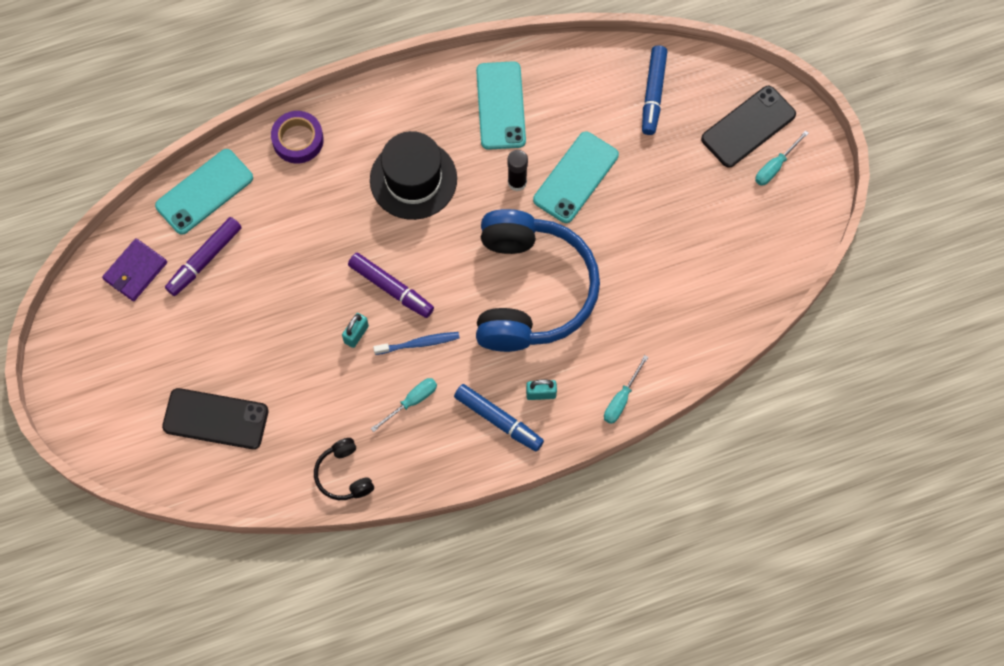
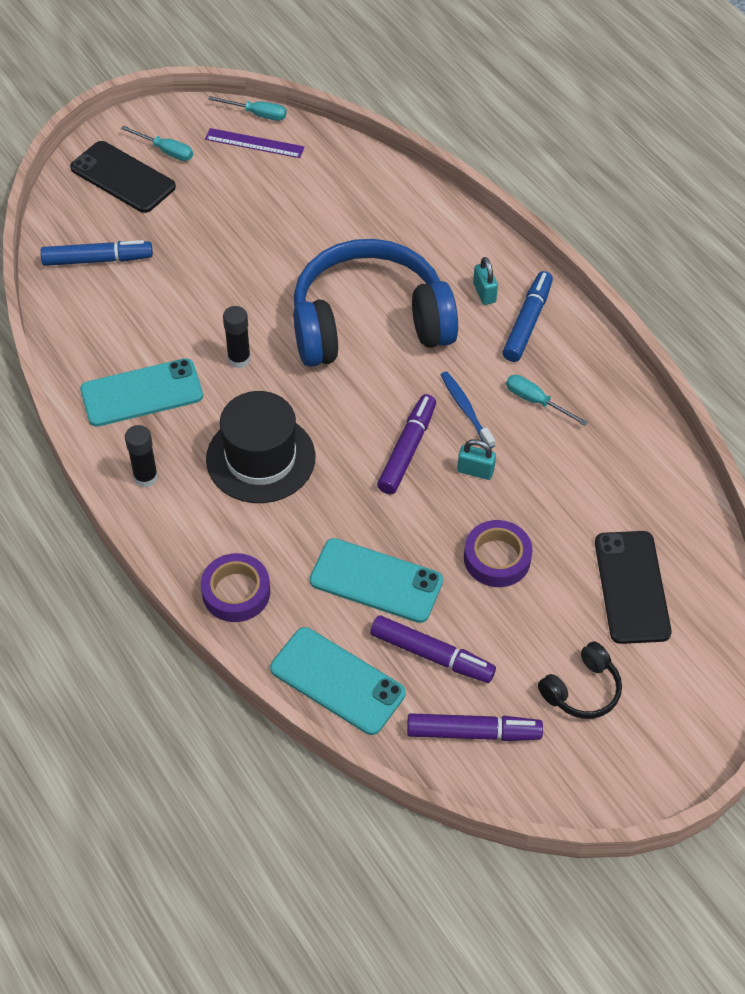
camera: 105 degrees left, 15 degrees down
(135, 271) = (473, 732): purple wallet -> purple marker
(271, 327) = (497, 558): none -> purple tape
(344, 475) = (644, 445): black headphones -> black headphones (582, 690)
(418, 96) = (146, 477): none -> black glue stick
(576, 177) = (219, 308): turquoise phone -> turquoise phone (376, 581)
(621, 399) = (466, 229): turquoise screwdriver -> turquoise screwdriver (257, 114)
(770, 242) = (254, 143): none -> purple ruler

